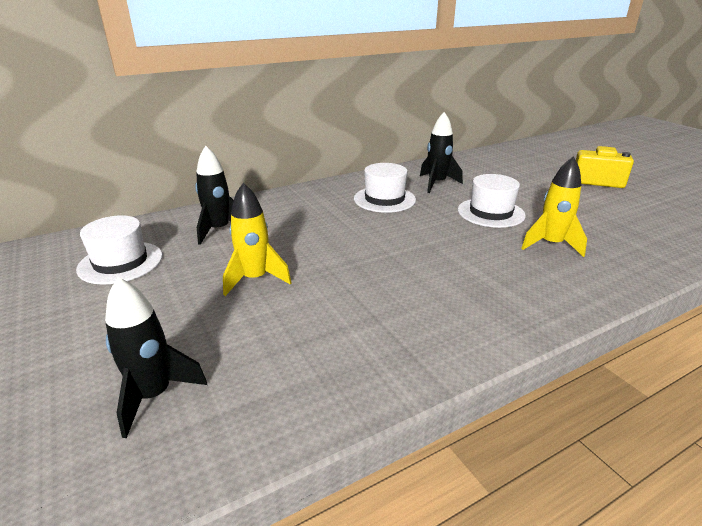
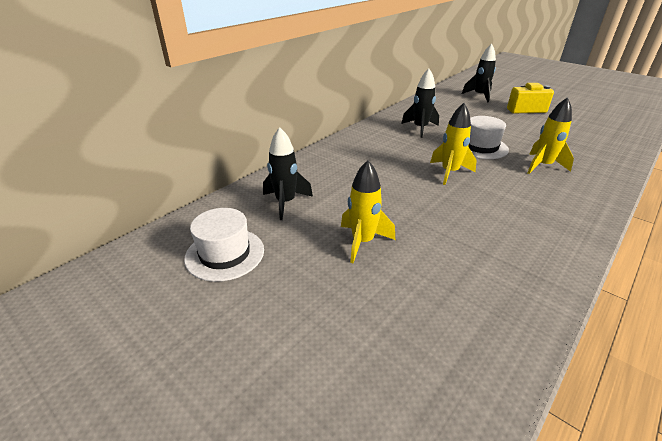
camera: 20 degrees left, 5 degrees up
(154, 396) = (386, 370): black rocket -> black rocket (479, 96)
(384, 199) = (394, 149): white hat -> none
(423, 232) = (449, 172): none -> yellow rocket

